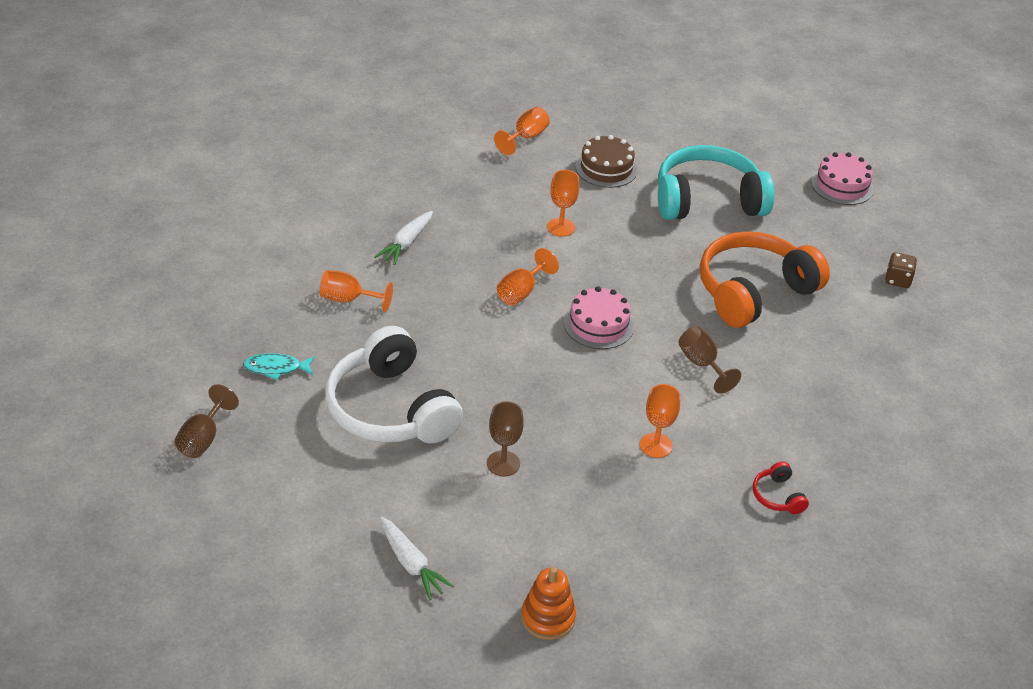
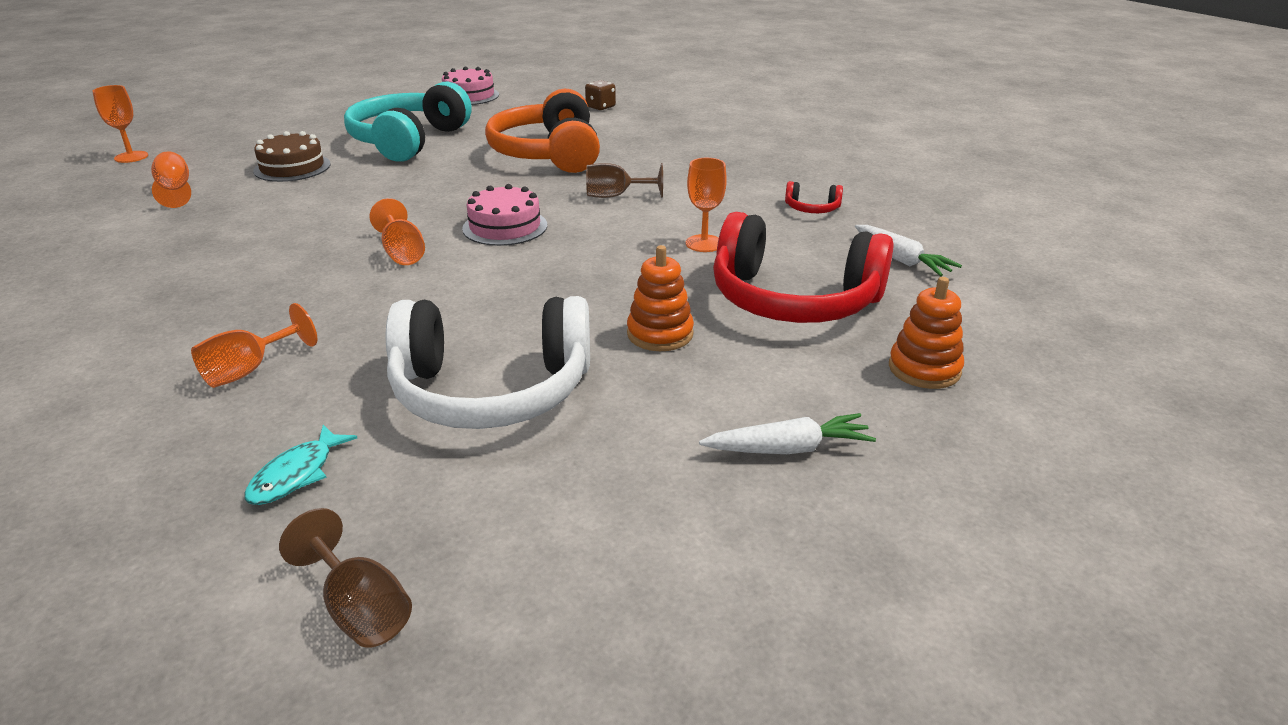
camera: 60 degrees left, 10 degrees down
(406, 243) = (215, 300): white carrot -> white carrot (900, 259)
(503, 463) = (660, 334): brown goblet -> orange stacking toy
(561, 227) = (338, 208): orange goblet -> orange goblet (131, 157)
(600, 522) = (793, 300): none -> red headphones

